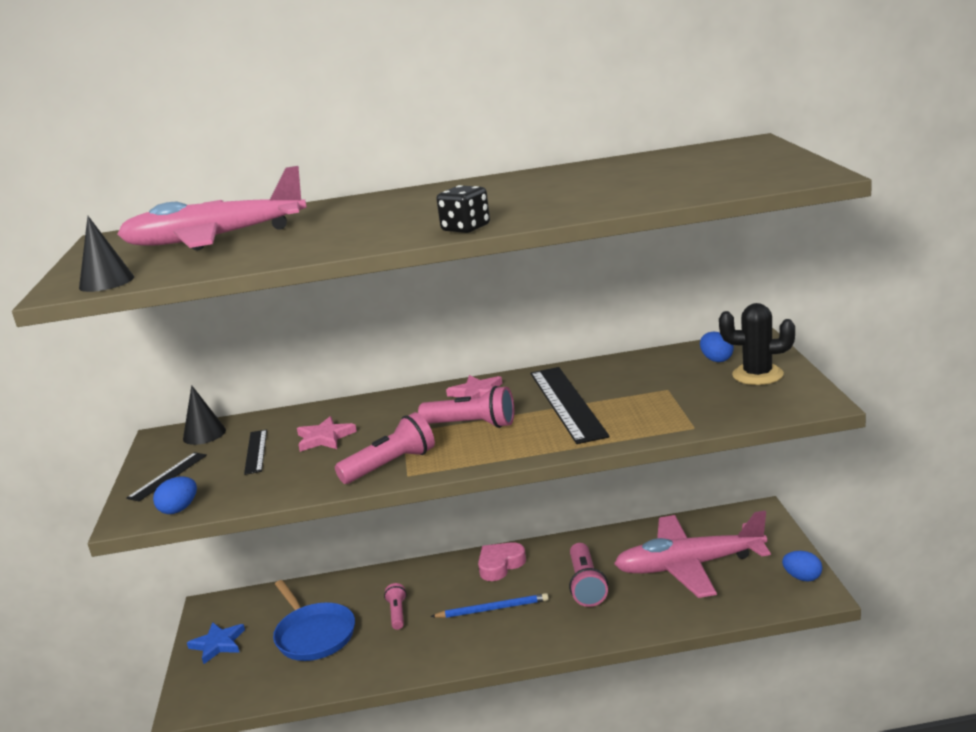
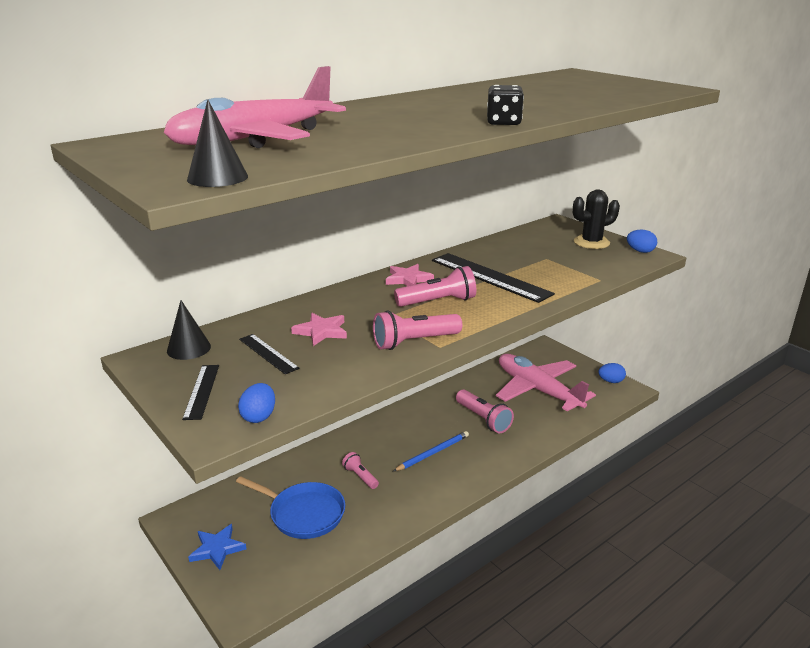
camera: 35 degrees left, 5 degrees up
(390, 465) = (414, 342): pink flashlight -> pink flashlight turned 135 degrees counterclockwise
(500, 565) = (406, 420): pink heart -> none
(689, 566) = (537, 390): pink plane -> pink plane turned 90 degrees clockwise
(716, 359) = (551, 236): blue egg -> blue egg (640, 251)

